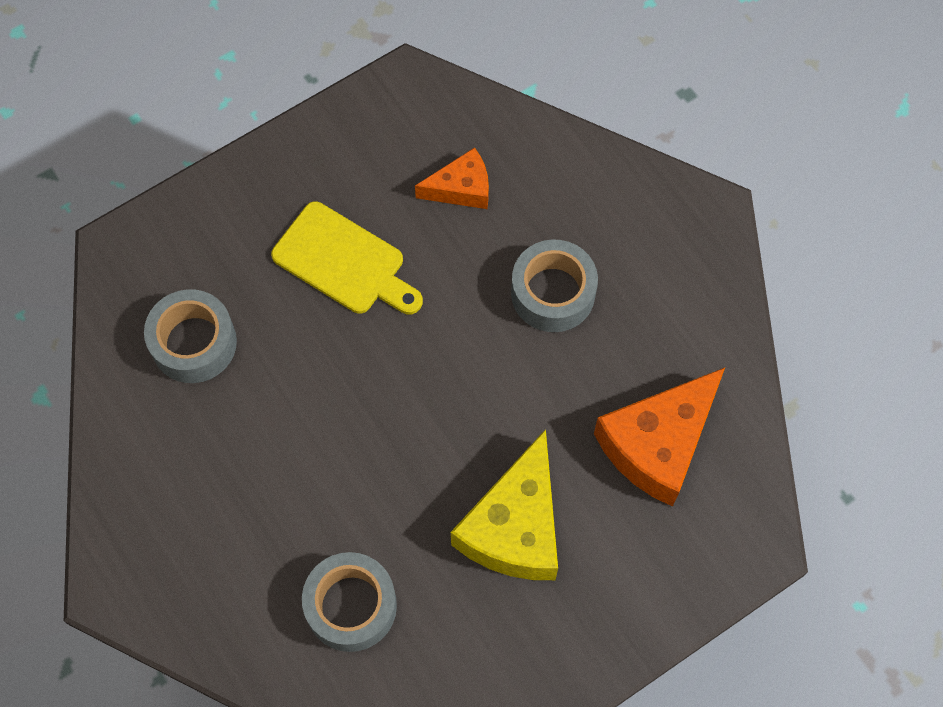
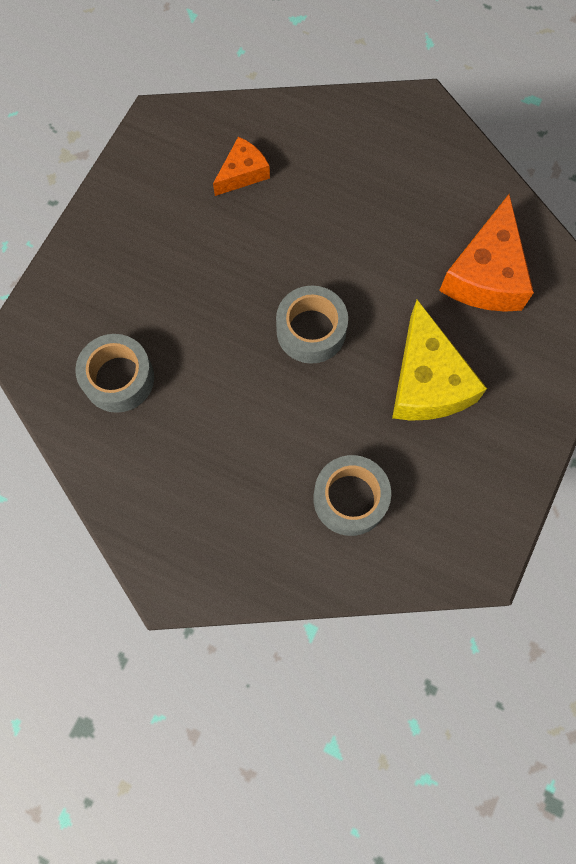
camera: 30 degrees left, 5 degrees up
(344, 262) = (192, 265): yellow cutting board -> none
(553, 293) = (351, 211): grey tape -> grey tape (311, 330)

